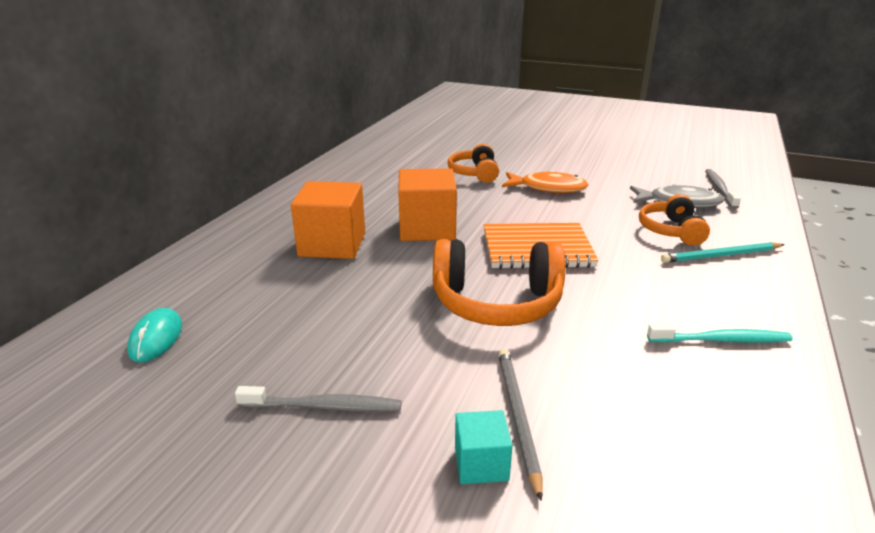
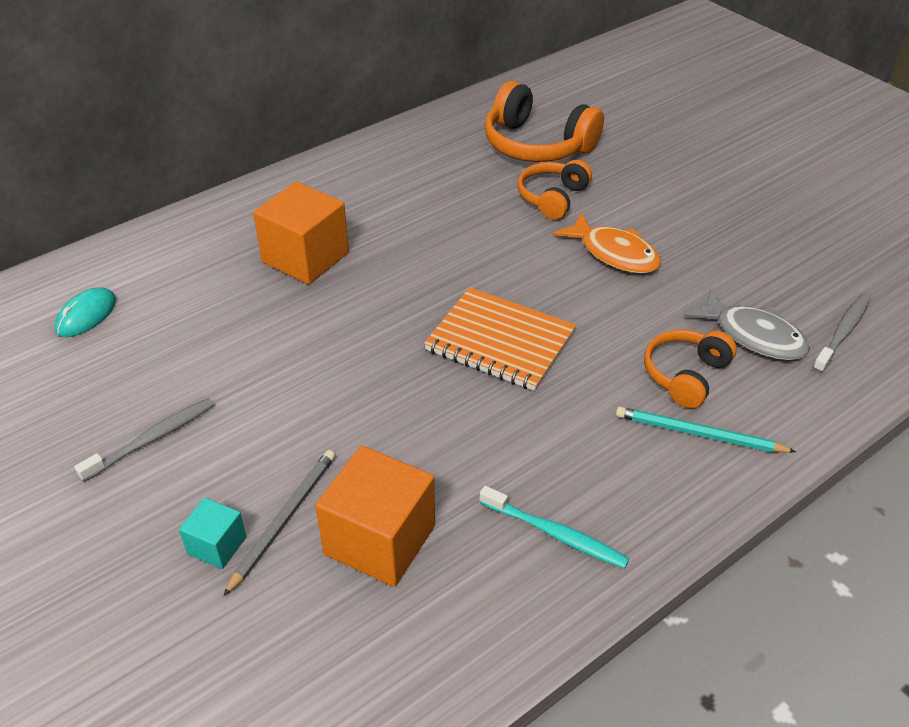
camera: 30 degrees right, 15 degrees up
(323, 407) = (152, 439): grey toothbrush -> grey toothbrush turned 75 degrees counterclockwise
(427, 228) = (415, 269): orange cube -> orange cube (380, 540)
(496, 302) = (388, 394): orange headphones -> orange headphones (537, 145)

